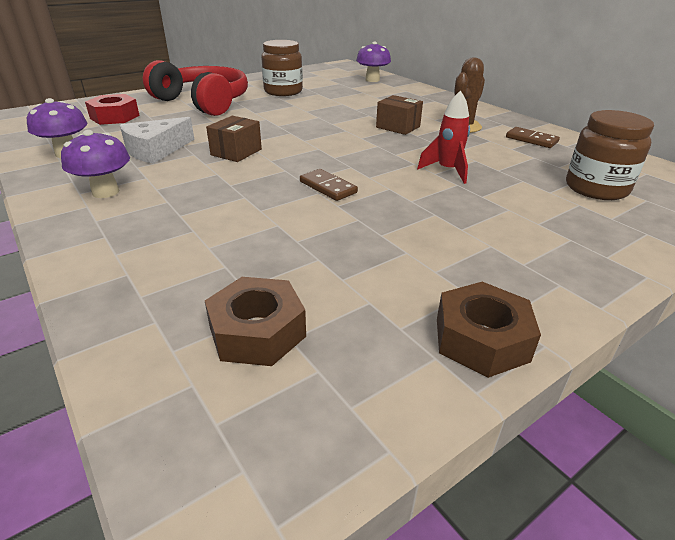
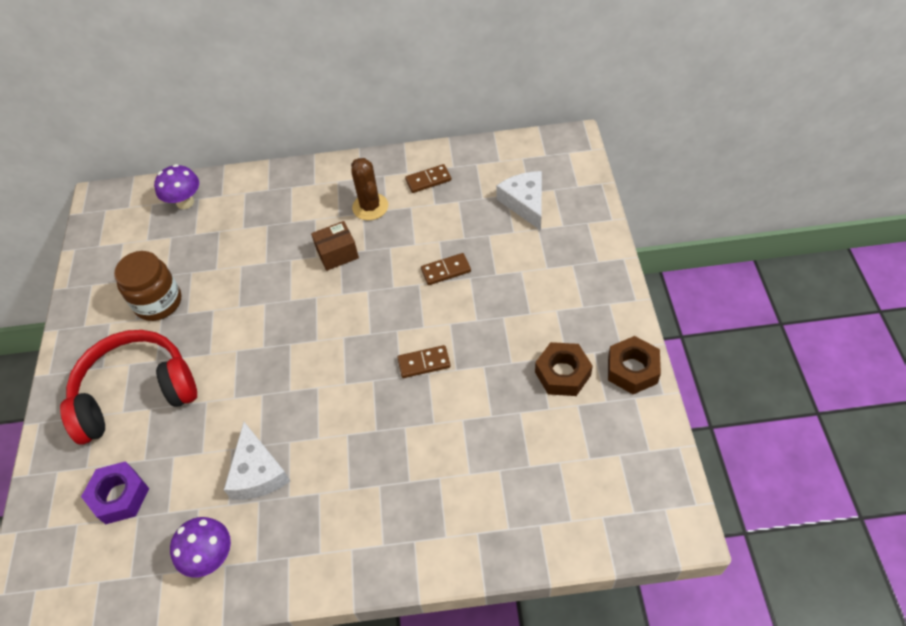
camera: 55 degrees left, 20 degrees up
(105, 192) = (331, 531): purple mushroom -> none
(114, 117) = (120, 496): red nut -> purple nut
(236, 152) = (309, 405): brown box -> none
(257, 332) = (576, 472): brown nut -> brown nut (562, 374)
(447, 171) = (446, 270): red rocket -> brown domino
(596, 188) = (525, 203): brown jar -> white cheese

